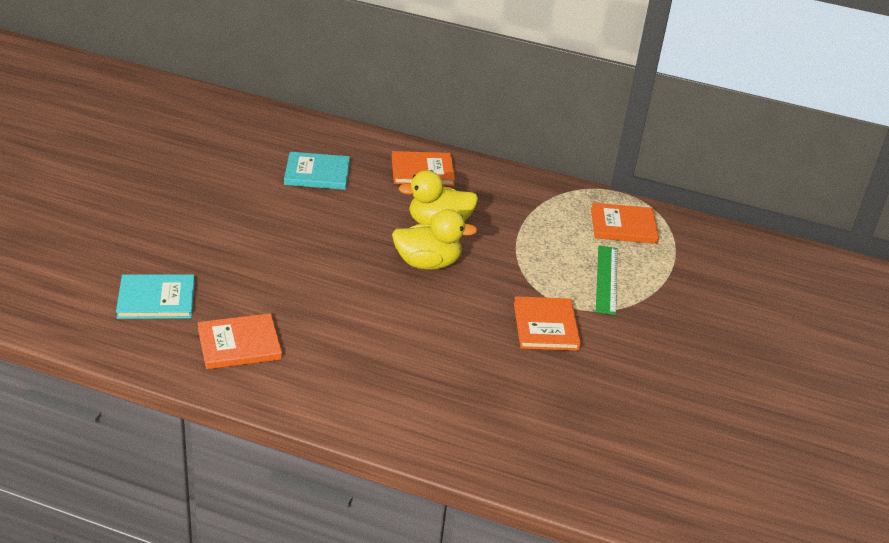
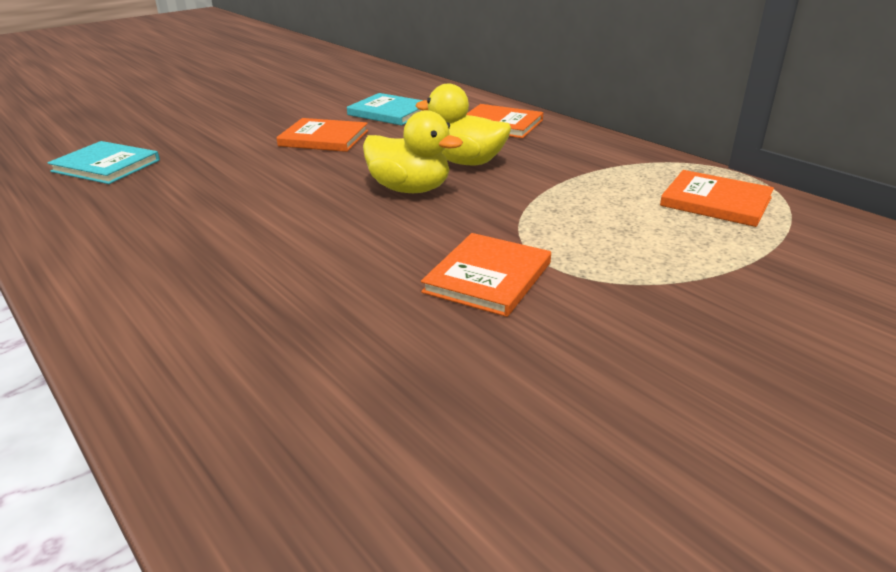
camera: 35 degrees right, 5 degrees down
(239, 344) = (113, 212): orange book -> orange book (324, 138)
(606, 279) = (637, 248): green ruler -> none

